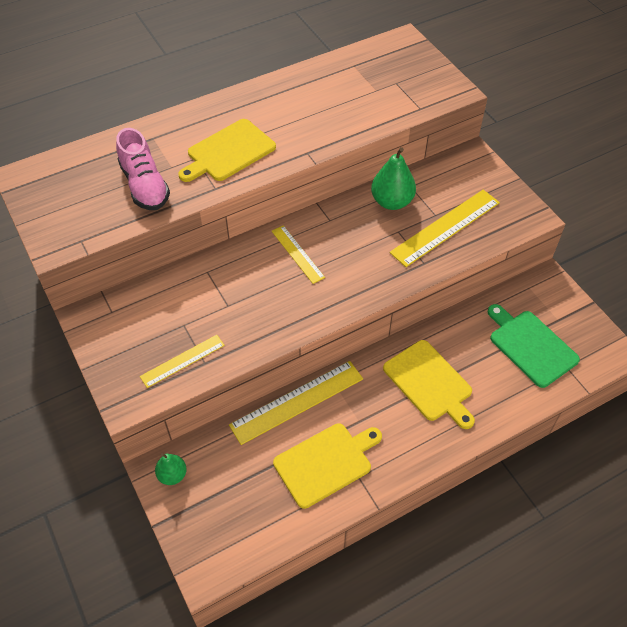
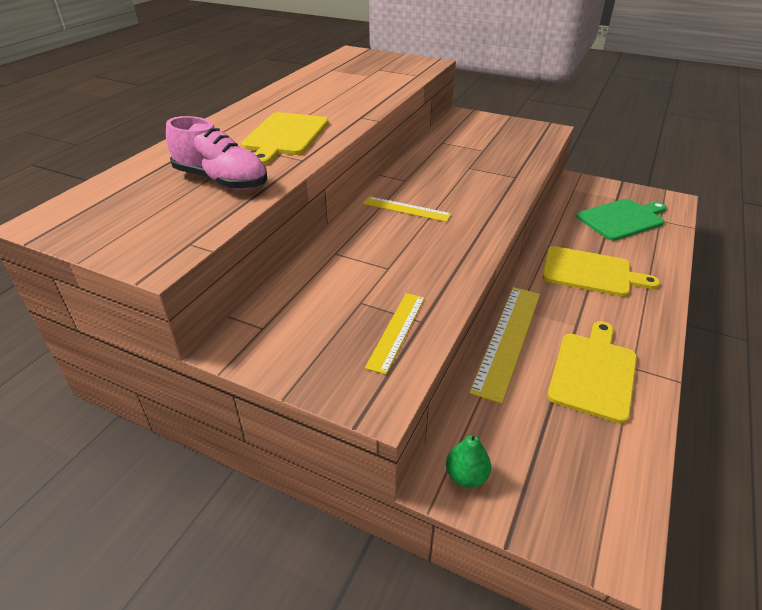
camera: 35 degrees left, 15 degrees down
(392, 202) = (440, 154): green pear -> none
(445, 227) = (500, 153): yellow ruler -> none
(531, 346) = (622, 219): green cutting board -> green cutting board turned 135 degrees clockwise

